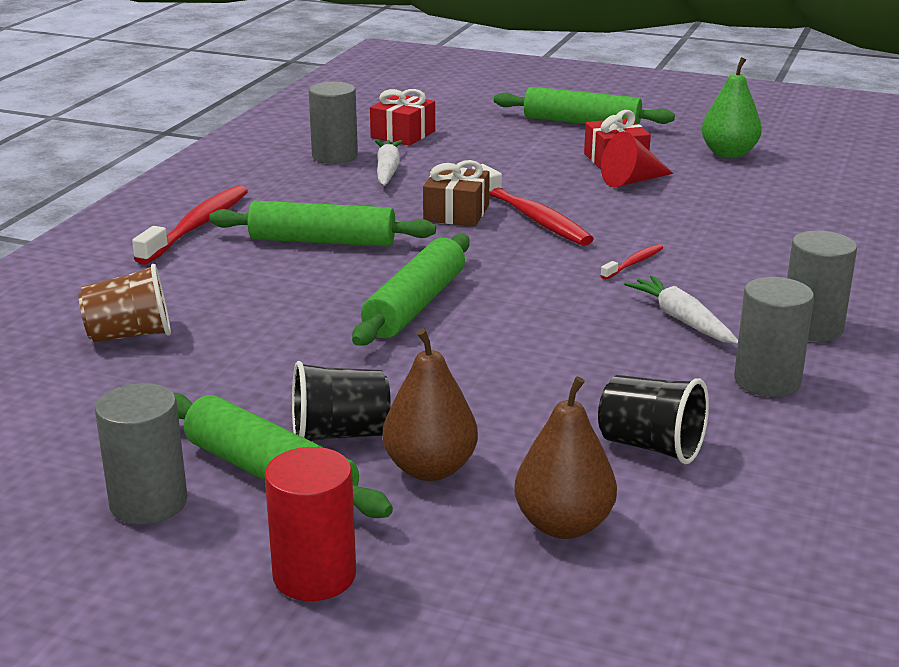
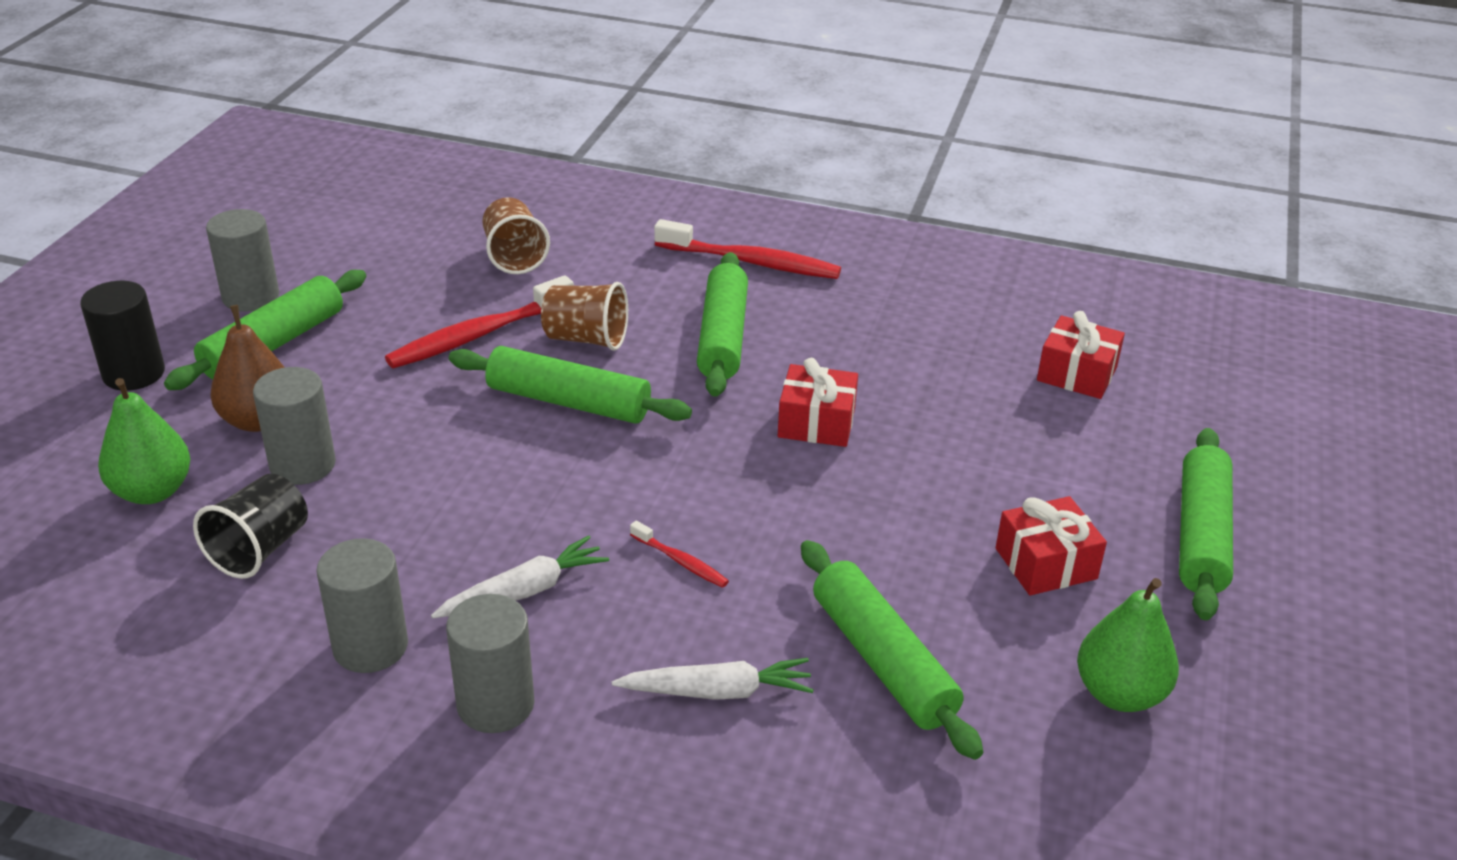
camera: 85 degrees right, 10 degrees up
(309, 298) = (586, 339): none -> brown cup
(314, 575) = (134, 374): red cylinder -> black cylinder
(335, 156) = (978, 328): grey cylinder -> grey cylinder (303, 465)
(340, 434) = (325, 372): black cup -> none
(387, 170) = (942, 368): white carrot -> white carrot (717, 691)
(456, 213) = (816, 423): brown gift -> red gift
(532, 217) = (814, 481): red toothbrush -> red toothbrush (478, 335)
(563, 525) = (152, 491): brown pear -> green pear
(632, 181) = (964, 576): red cone -> none
(721, 207) = (882, 660): none -> green rolling pin

